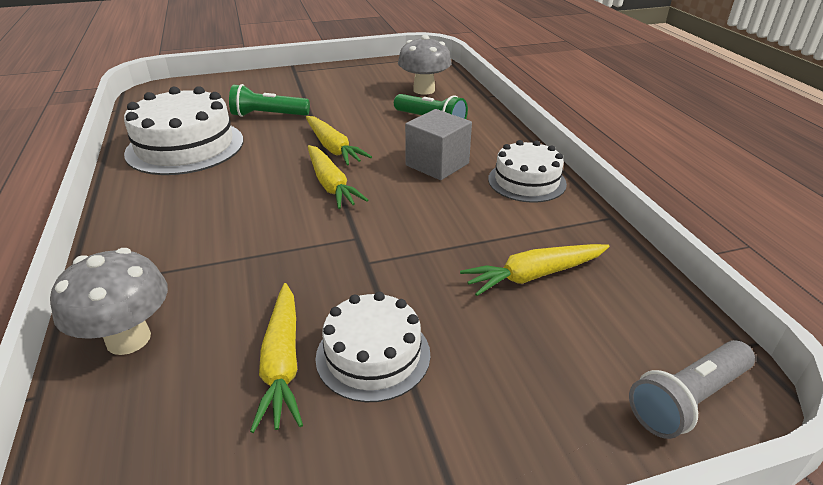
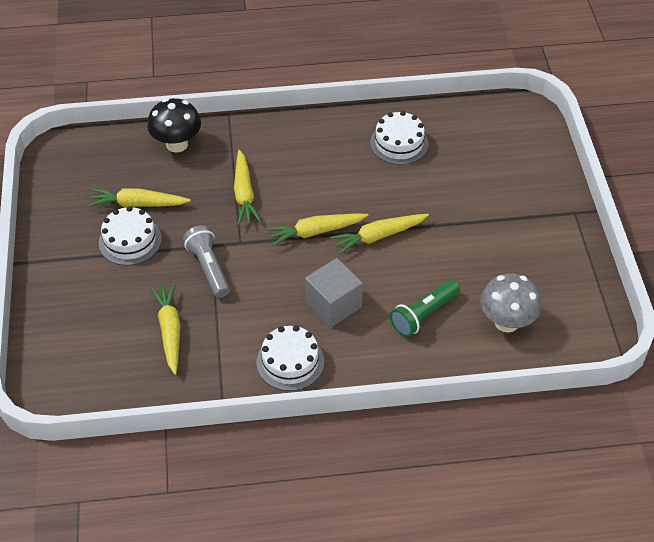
camera: 100 degrees right, 15 degrees up
(128, 339) = (177, 144): grey mushroom -> black mushroom
(185, 146) = (399, 143): white cake -> white cake, size x0.62
(262, 246) = (244, 194): none -> yellow carrot
(268, 115) = (455, 193): green flashlight -> none
(687, 399) = (50, 369): grey flashlight -> grey flashlight (209, 268)

